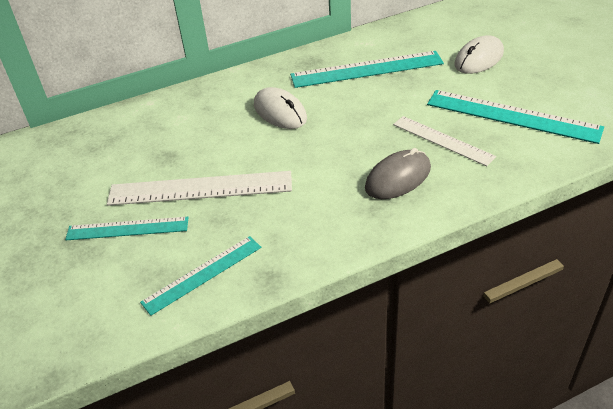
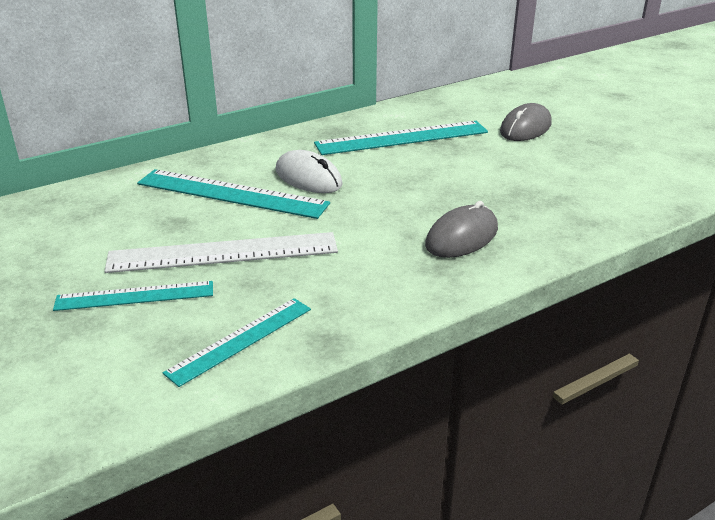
camera: 10 degrees left, 10 degrees down
(442, 140) = (504, 201): white ruler -> none
(479, 58) = (525, 128): white mouse -> grey mouse
(512, 116) = (576, 178): turquoise ruler -> turquoise ruler (231, 194)

